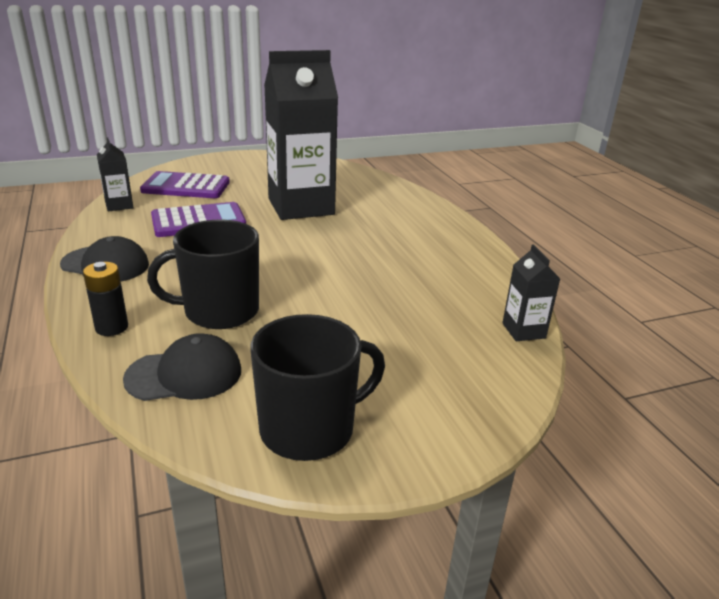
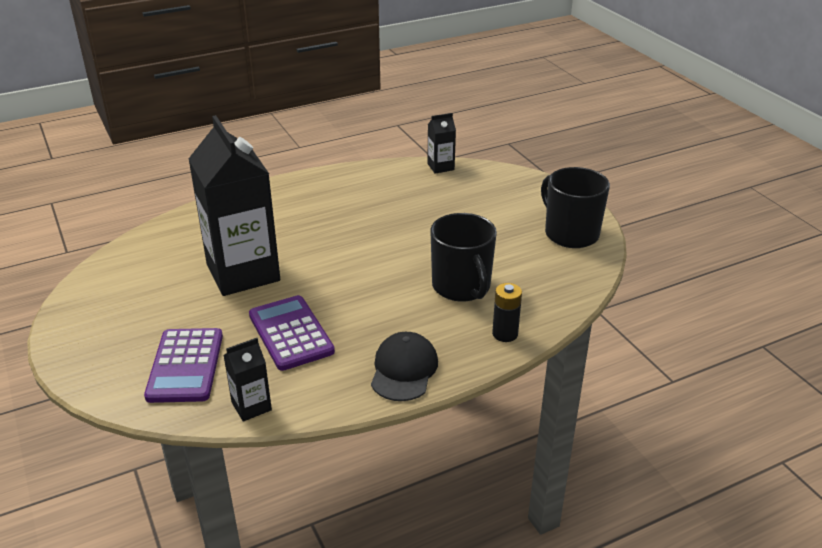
camera: 95 degrees left, 5 degrees up
(184, 374) = (544, 286): black cap -> none

